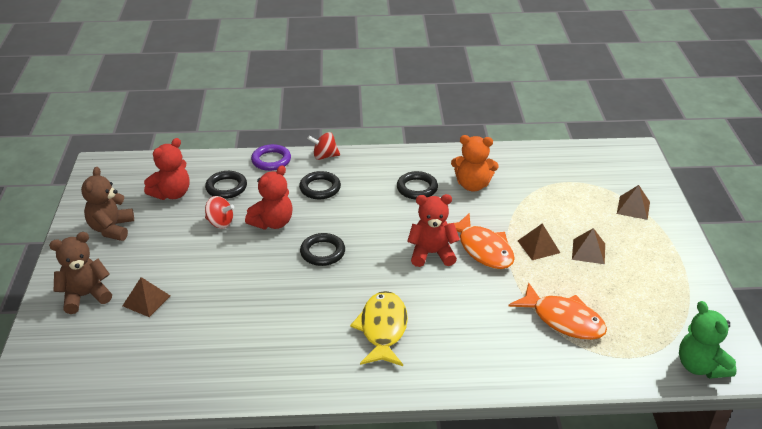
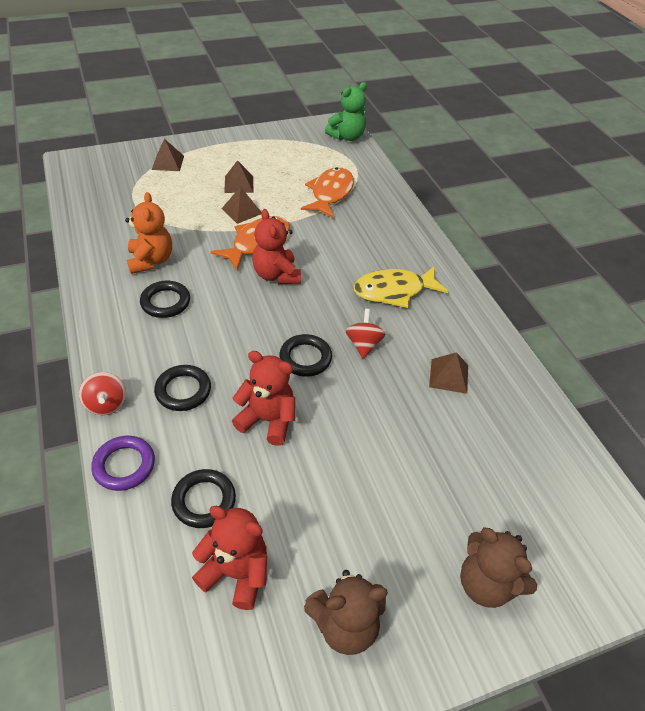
camera: 110 degrees left, 10 degrees up
(146, 300) = (457, 504): brown pyramid -> brown pyramid (449, 376)
(220, 223) = (285, 479): red spinning top -> red spinning top (363, 344)

